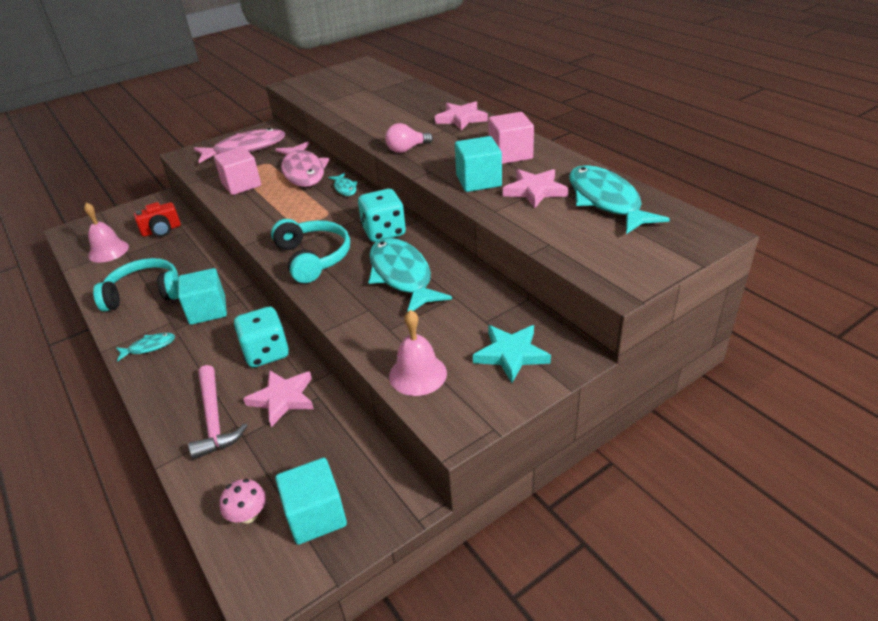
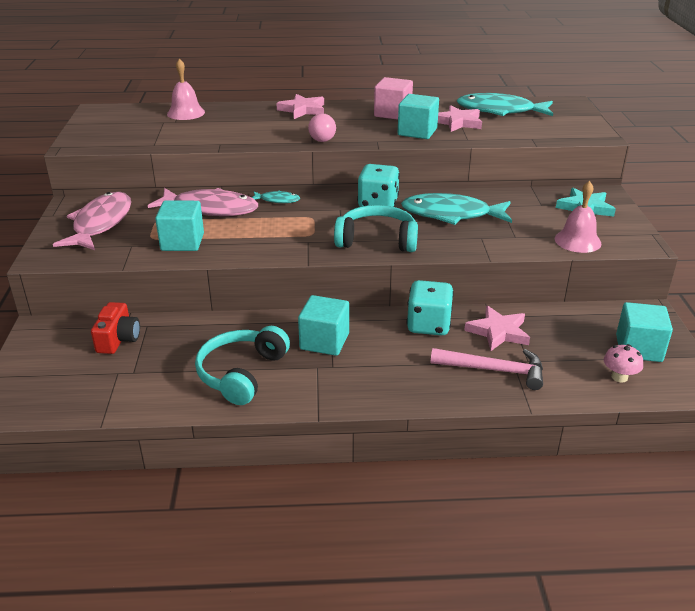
camera: 60 degrees left, 5 degrees down
(108, 251) = (107, 384): pink bell -> pink bell (186, 113)
(149, 347) = (346, 387): turquoise fish -> none
(241, 185) = (182, 242): pink cube -> turquoise cube

